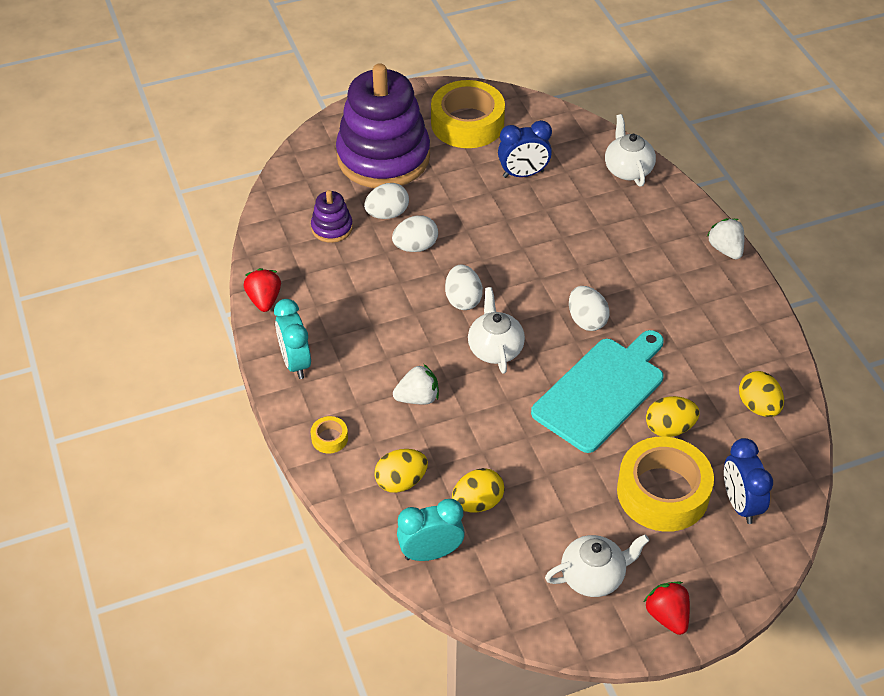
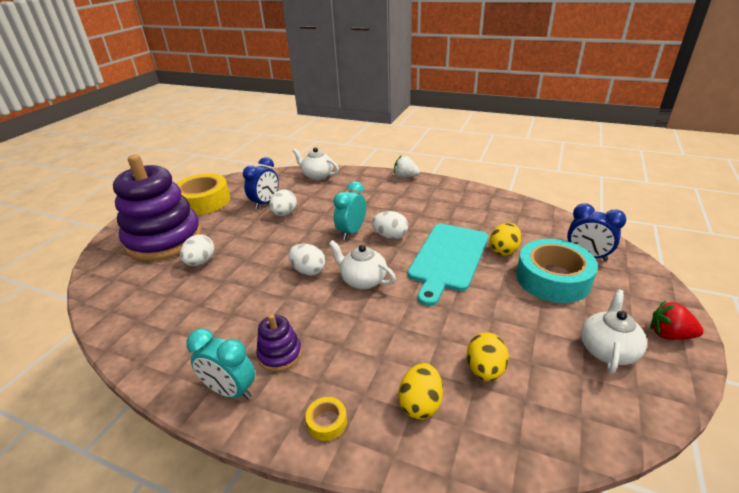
camera: 45 degrees left, 15 degrees down
(264, 300) = (153, 368): red strawberry -> none
(332, 228) = (166, 291): purple stacking toy -> purple stacking toy (280, 354)
(415, 247) = (241, 266): white egg -> white egg (284, 214)
(418, 398) = (354, 341): white strawberry -> none
(430, 553) = (513, 434): turquoise clock -> turquoise clock (351, 232)
(601, 391) = (448, 259): turquoise cutting board -> turquoise cutting board turned 150 degrees counterclockwise
(663, 492) = (553, 278): yellow tape -> turquoise tape
(758, 406) = (518, 216): yellow egg -> none

